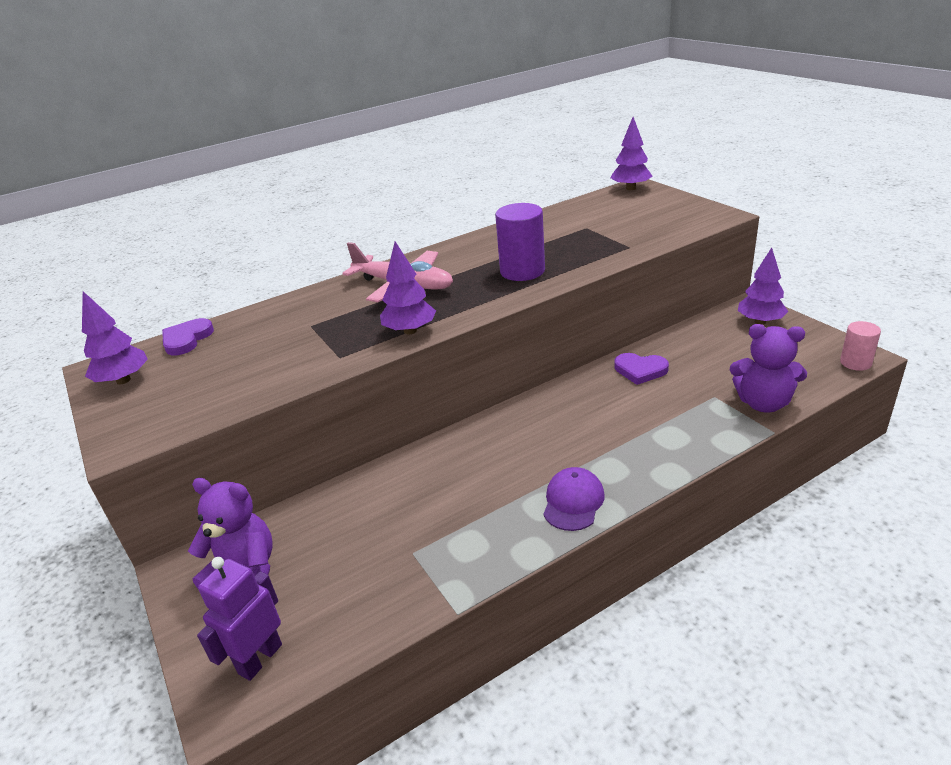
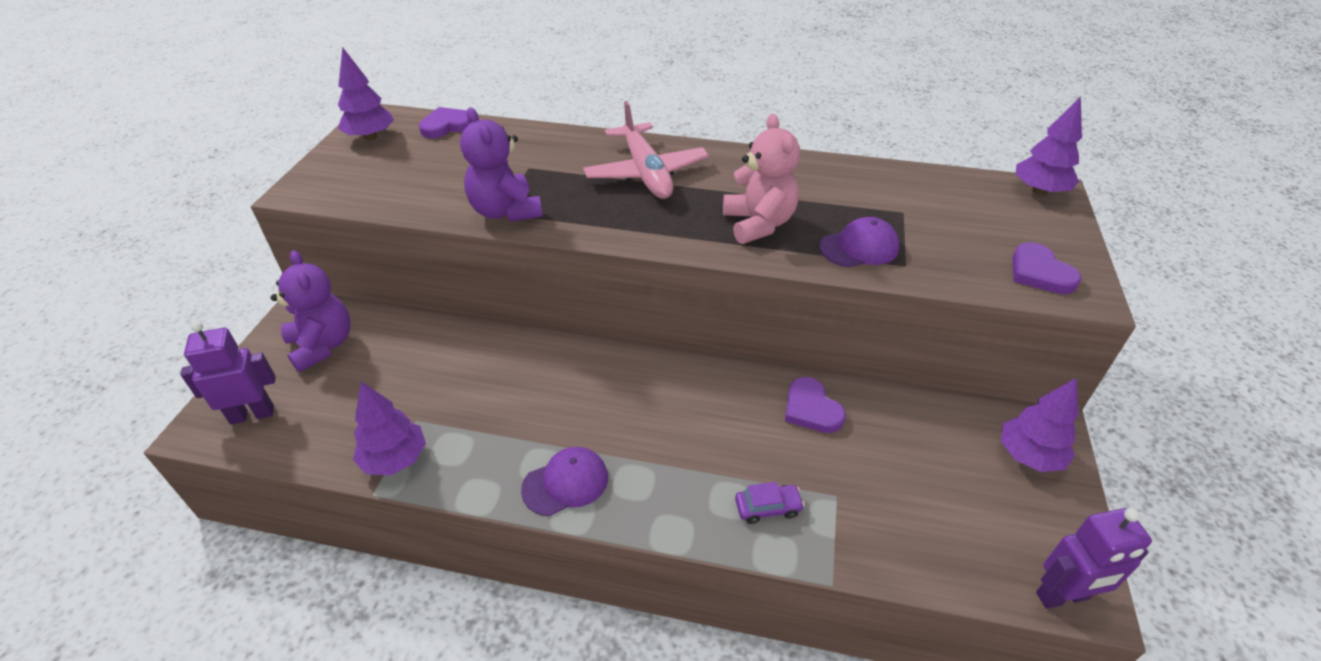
camera: 40 degrees right, 10 degrees up
(410, 331) = (578, 223): purple tree -> purple tree (395, 459)
(522, 271) = (758, 224): purple cylinder -> pink teddy bear
(594, 252) = (859, 247): none -> purple cap
(690, 217) = (1039, 272): none -> purple heart
(694, 426) = (768, 508): none -> purple car
(763, 403) = (874, 546): purple teddy bear -> purple teddy bear (505, 211)
(855, 363) = (1062, 596): pink cylinder -> purple robot

